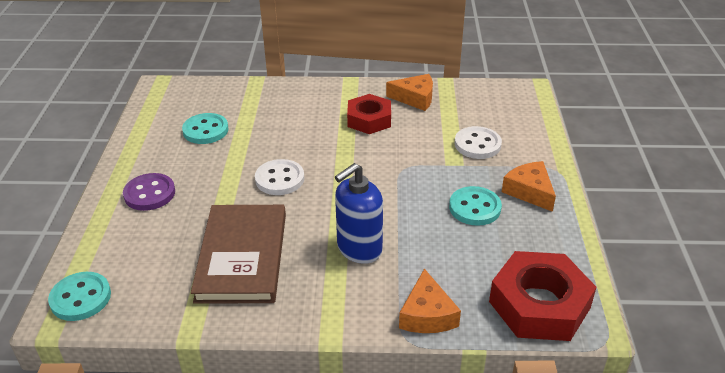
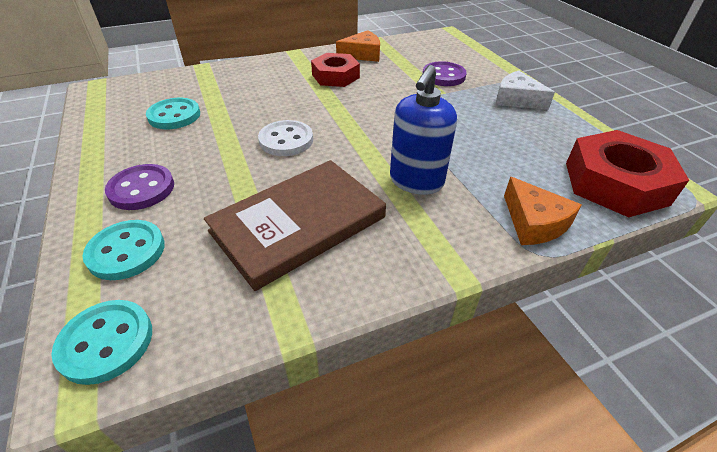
camera: 25 degrees left, 5 degrees up
(242, 256) = (298, 224): brown book -> brown book turned 75 degrees clockwise
(474, 208) = (486, 121): turquoise button -> turquoise button (126, 251)
(477, 144) = (443, 76): white button -> purple button
(529, 191) = (516, 99): orange cheese -> white cheese

